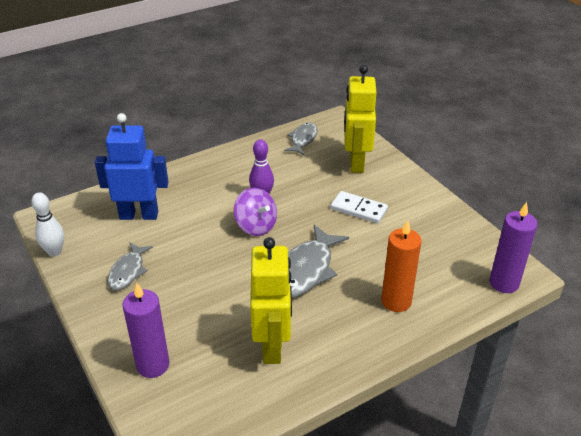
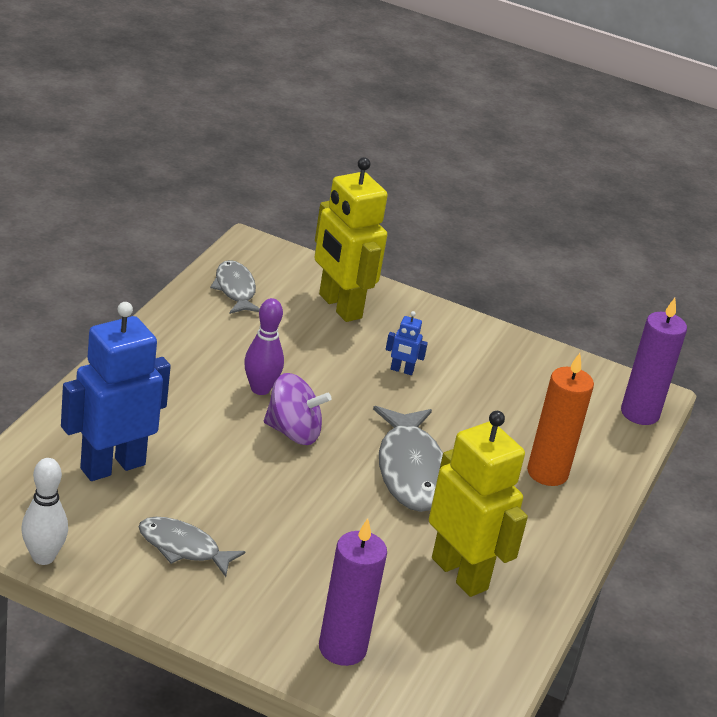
camera: 40 degrees left, 5 degrees down
(128, 271) = (183, 548): grey fish -> grey fish turned 135 degrees clockwise
(359, 209) = (401, 370): white domino -> blue robot

